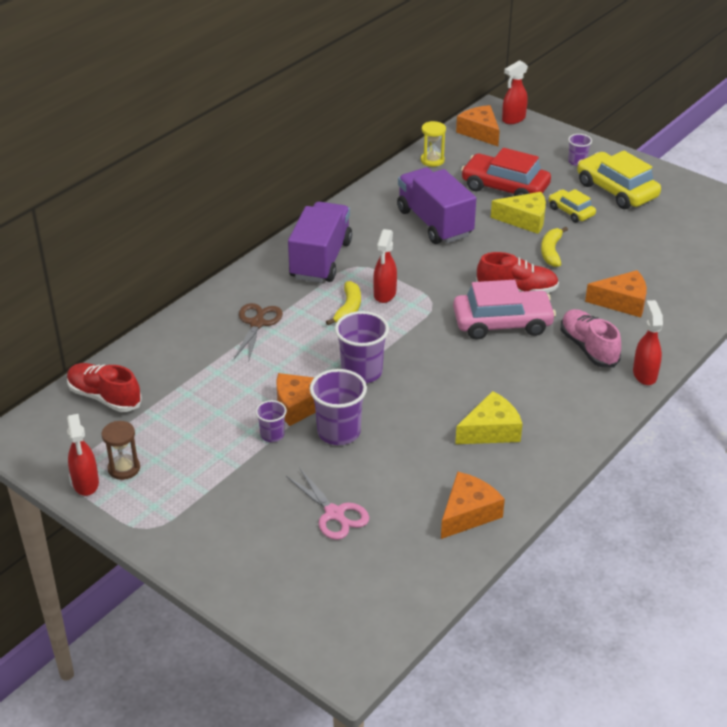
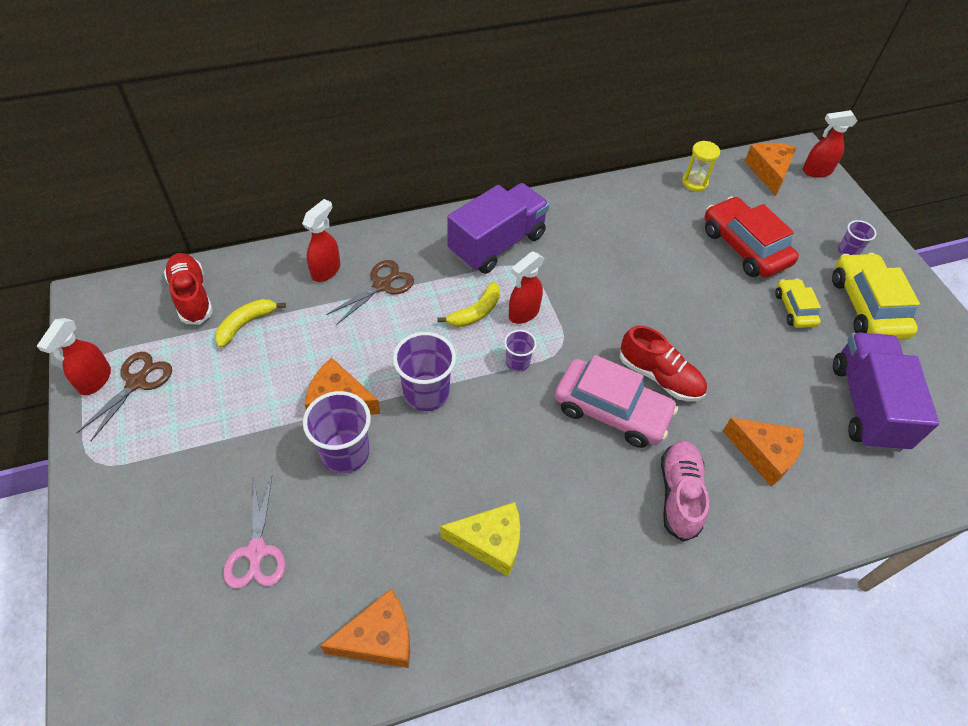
camera: 30 degrees right, 15 degrees up
(124, 468) = (137, 382): brown hourglass -> brown scissors
(272, 435) = (285, 420): purple cup -> purple cup (517, 362)
(434, 223) = (639, 254): purple truck -> purple truck (866, 405)
(524, 220) = (735, 295): yellow cheese -> none
(551, 252) = (734, 348): yellow banana -> yellow banana (246, 324)
(644, 374) = (716, 568): red spray bottle -> red spray bottle (326, 270)

